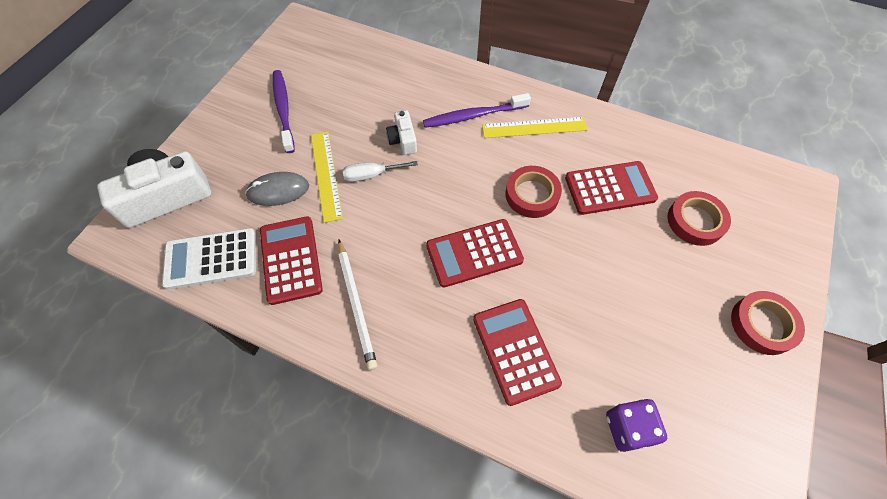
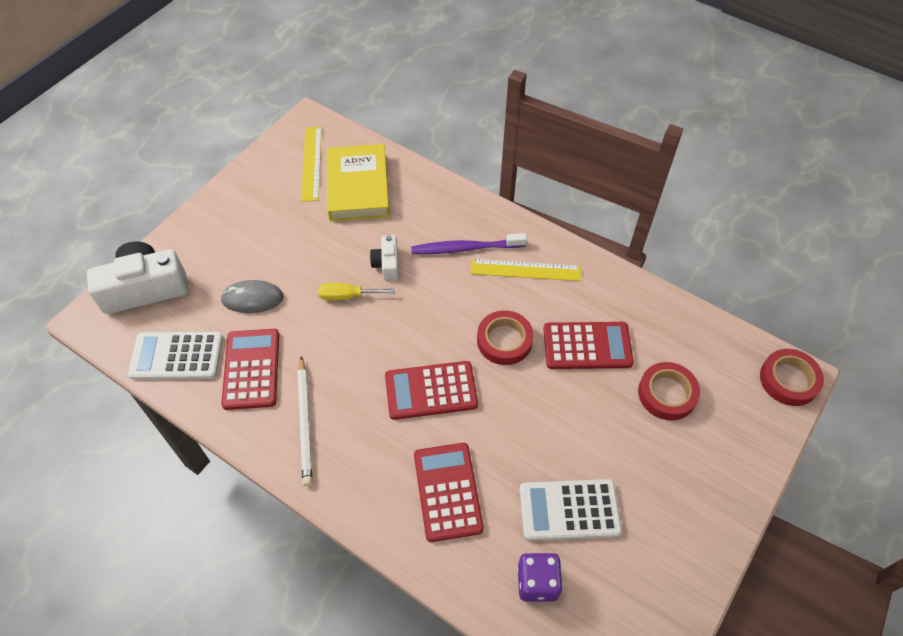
camera: 10 degrees right, 5 degrees down
(283, 110) = (274, 215): purple toothbrush -> none
(326, 175) = (302, 289): yellow ruler -> yellow ruler (311, 163)
(359, 74) = (358, 187): none -> yellow book
(371, 175) = (347, 296): white screwdriver -> yellow screwdriver
(638, 348) = (569, 510): none -> white calculator
(762, 324) = (703, 508): red tape -> red tape (788, 380)

